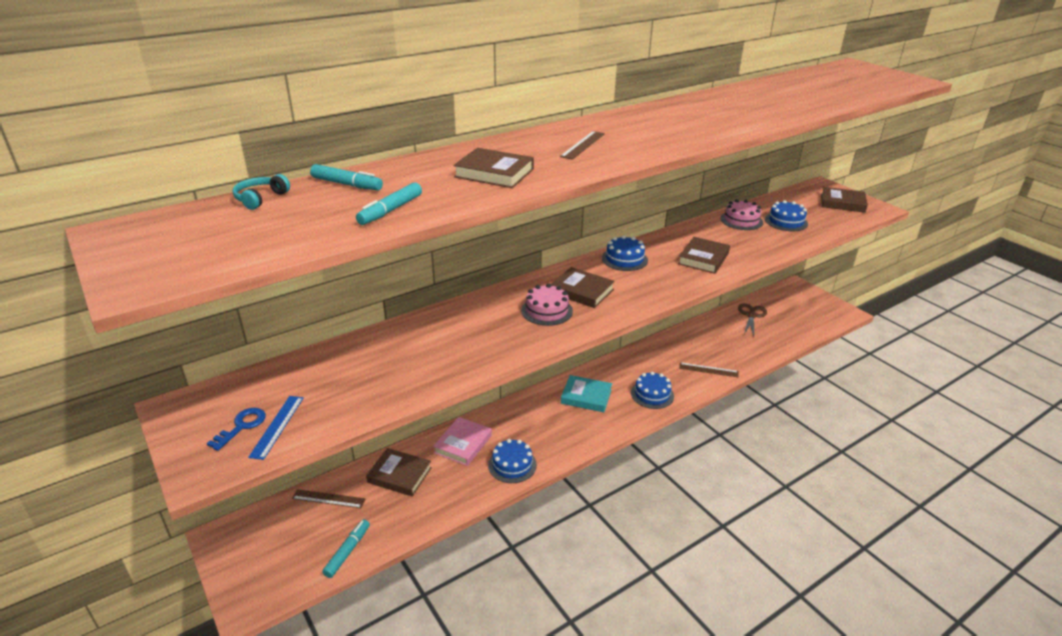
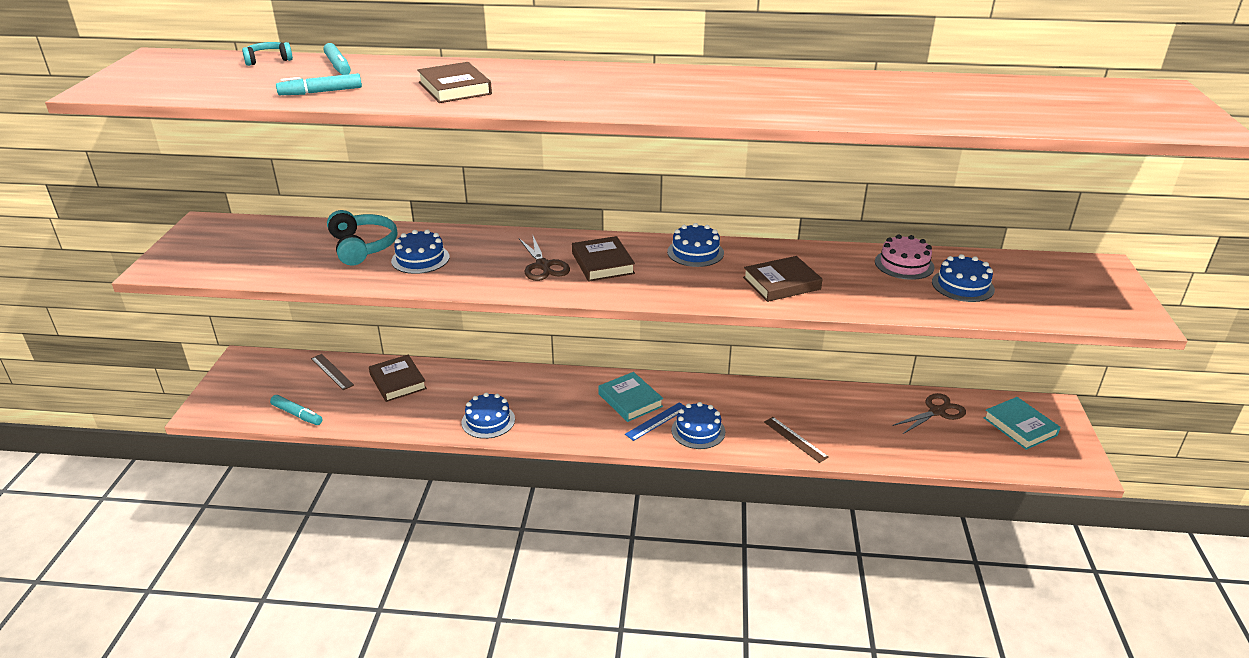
camera: 40 degrees right, 0 degrees up
(242, 426) = (217, 252): blue key -> none
(277, 426) = (234, 262): blue ruler -> blue ruler (656, 421)
(347, 552) = (297, 414): turquoise marker -> turquoise marker turned 60 degrees clockwise
(380, 358) = (363, 247): none -> turquoise headphones
(446, 346) = (420, 259): none -> blue cake
(463, 444) = (473, 384): pink book -> none
(547, 311) = (543, 266): pink cake -> brown scissors
(583, 145) = (584, 87): brown ruler -> none
(795, 304) = (1020, 426): none -> turquoise book
(842, 203) = (1092, 294): brown book -> none

